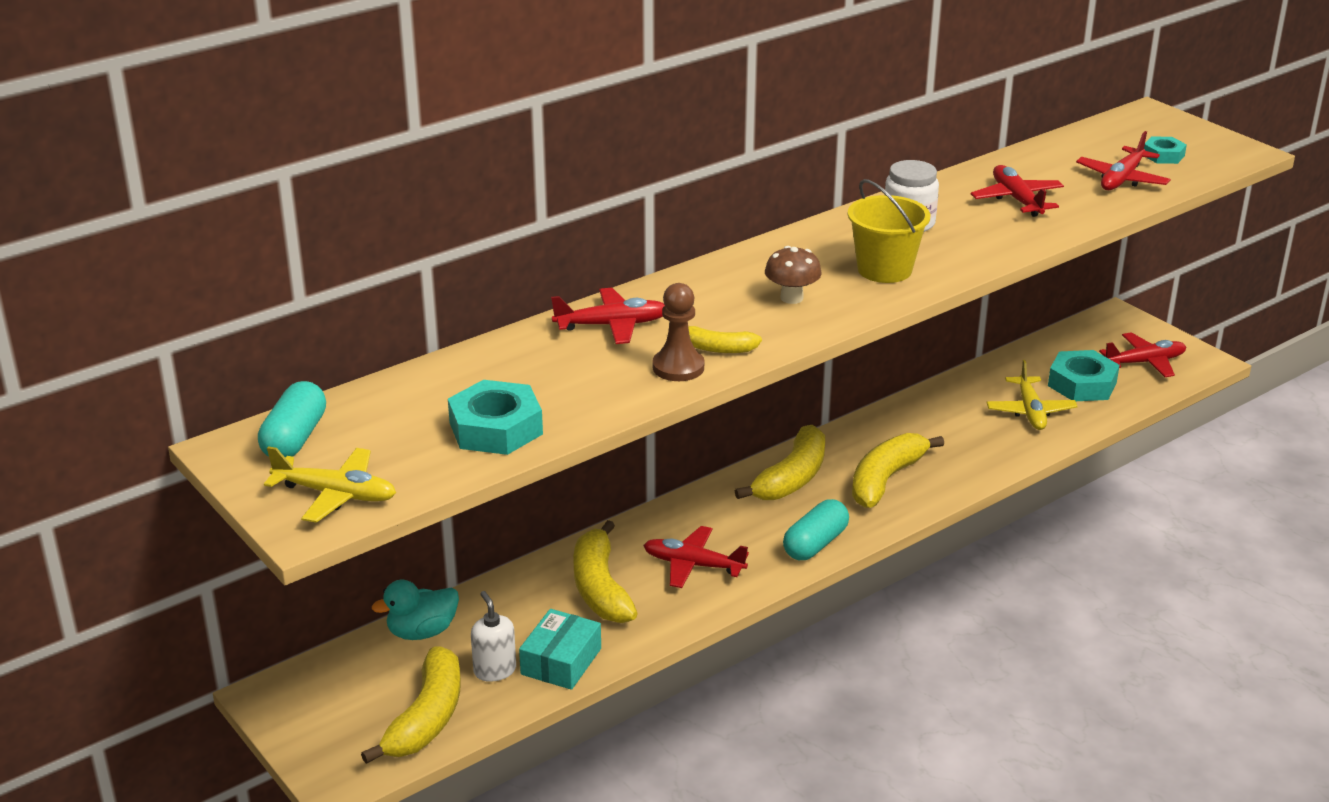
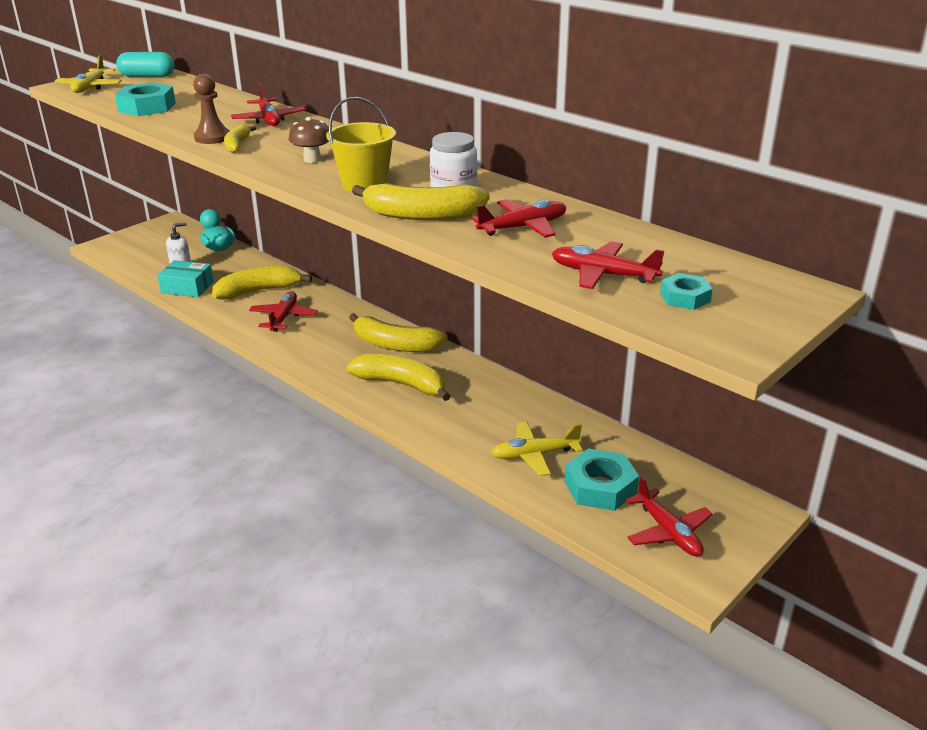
camera: 80 degrees right, 0 degrees up
(427, 718) = (144, 259): yellow banana -> yellow banana (422, 215)
(815, 544) = (311, 359): turquoise capsule -> none

